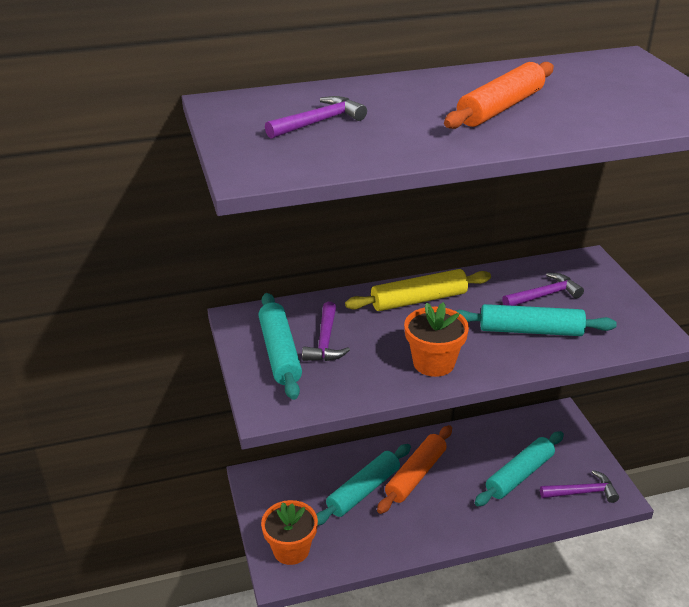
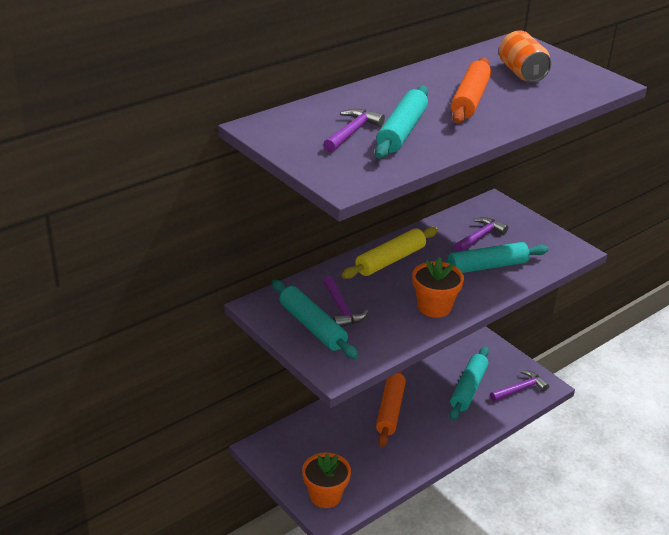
camera: 25 degrees left, 0 degrees up
(363, 490) = (356, 433): turquoise rolling pin -> turquoise rolling pin (402, 131)
(598, 88) = (522, 73): none -> orange can

